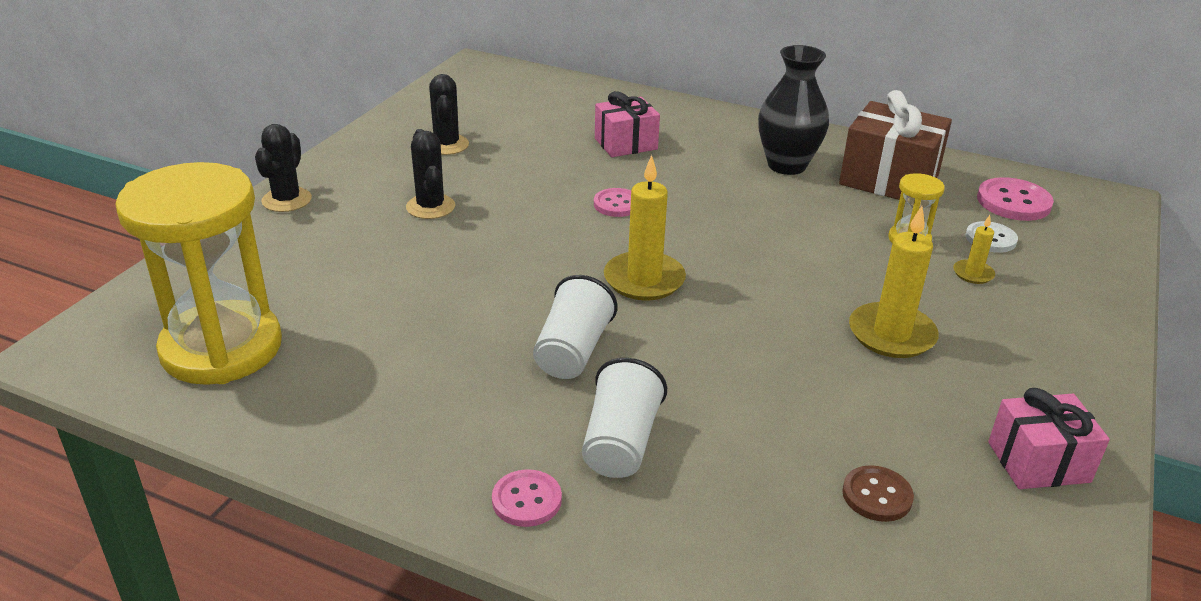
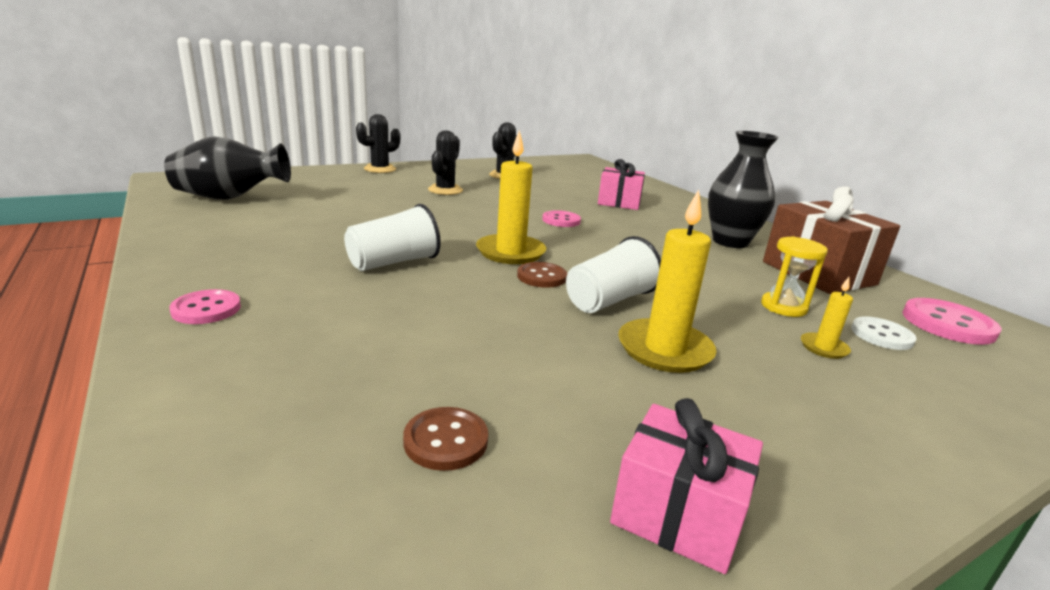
camera: 35 degrees right, 10 degrees down
(222, 348) = (230, 198): yellow hourglass -> black vase
(620, 443) = (323, 311): white cup -> white cup (609, 301)
(713, 299) = (541, 277): none -> brown button

